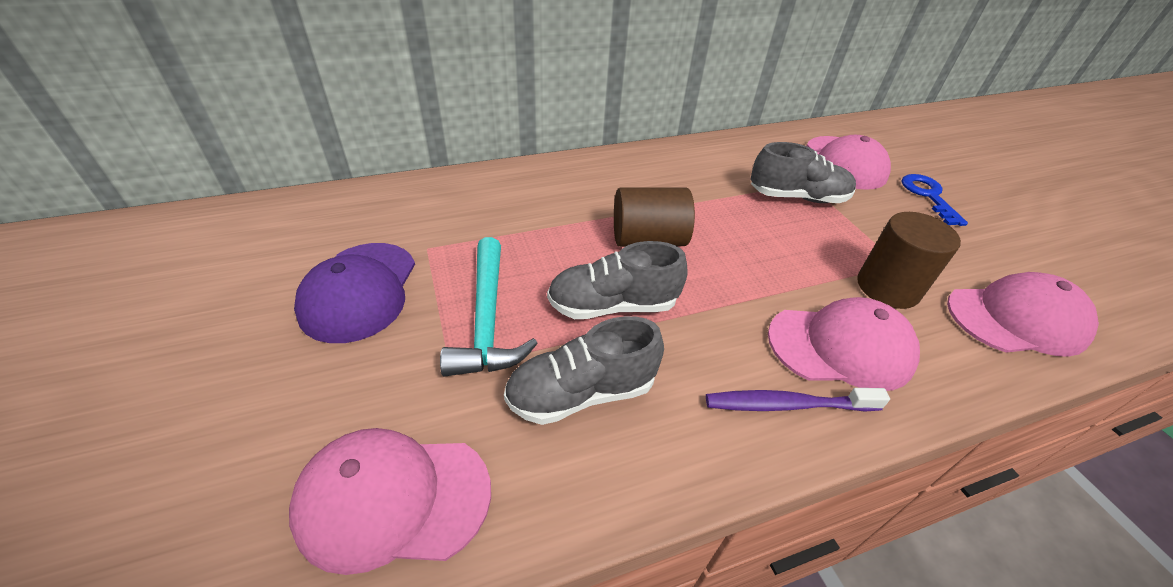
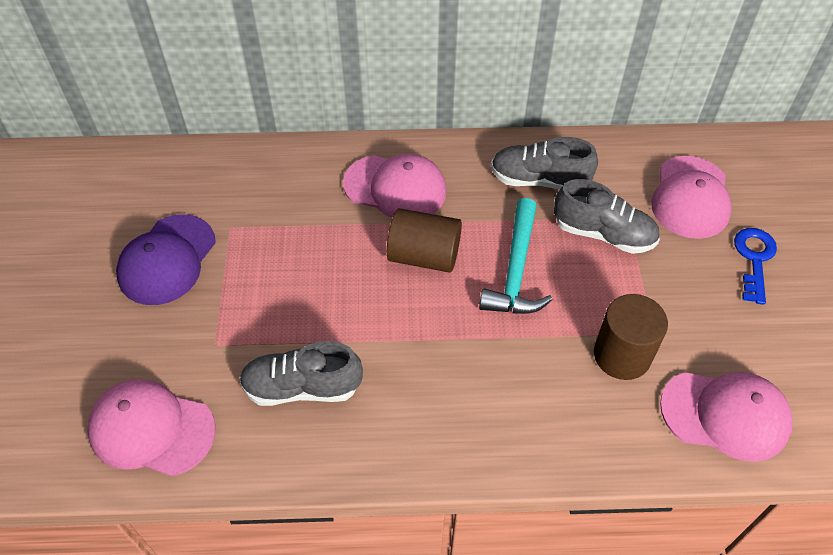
camera: 20 degrees right, 10 degrees up
(487, 319) = (255, 308): turquoise hammer -> turquoise hammer (516, 270)
(612, 305) = (360, 317): grey shoe -> grey shoe (539, 180)
(787, 405) = (455, 437): purple toothbrush -> none
(841, 347) = (534, 401): pink cap -> pink cap (395, 188)

